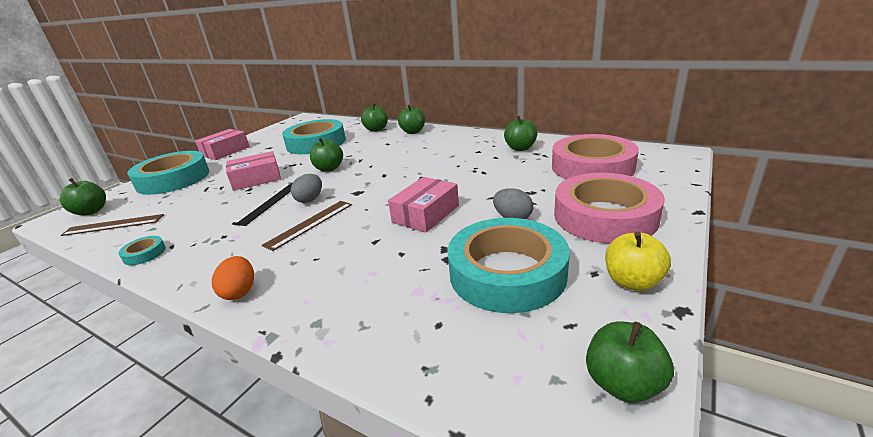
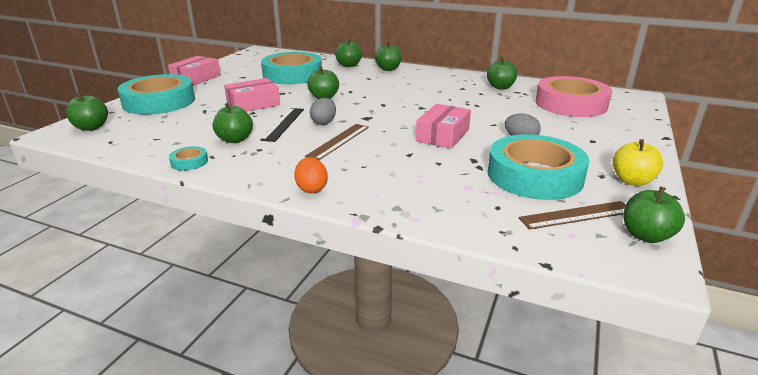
camera: 10 degrees left, 0 degrees up
(113, 225) = (130, 139): brown ruler -> brown ruler (576, 215)
(209, 223) = (235, 139): none -> green apple
(605, 216) = (595, 139): pink tape -> none

